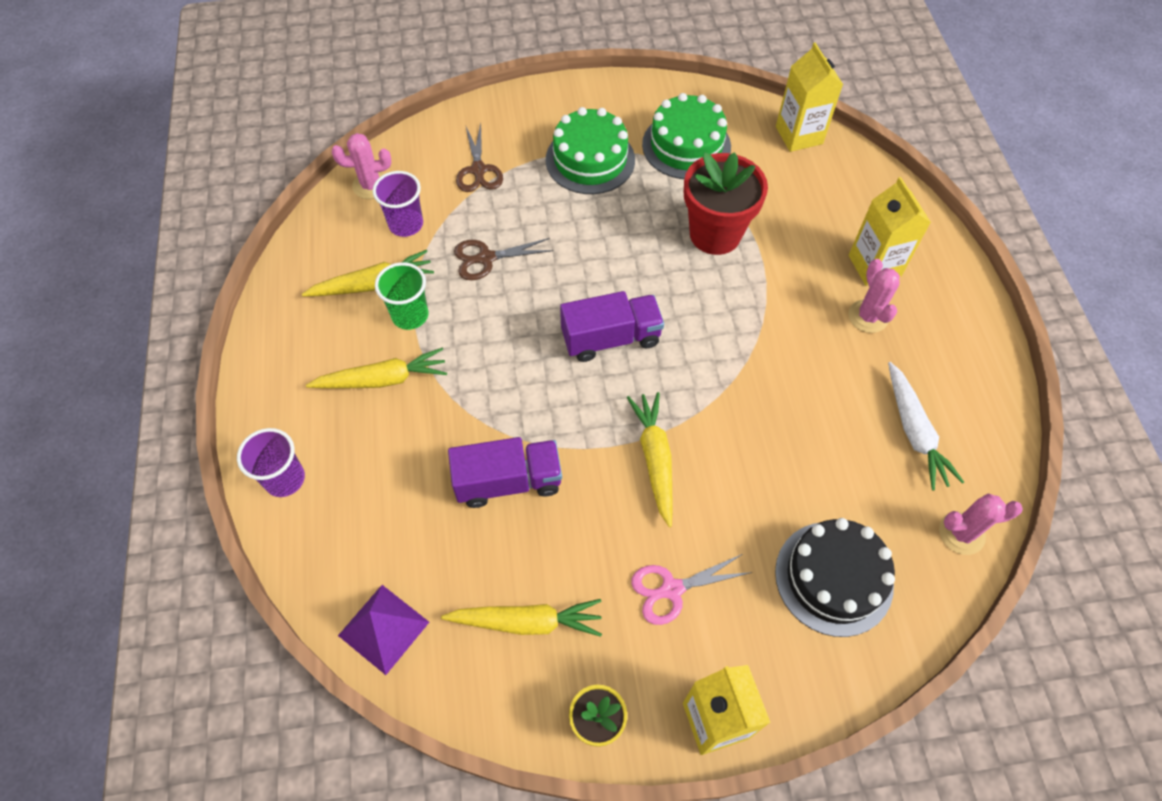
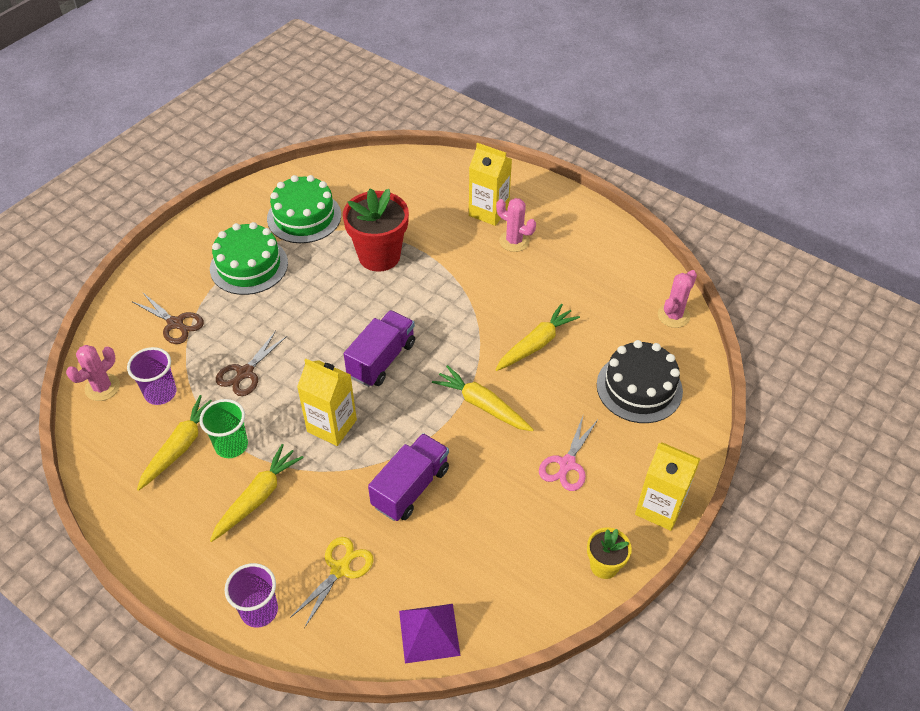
camera: 45 degrees left, 10 degrees down
(377, 502) = (340, 569): none -> yellow scissors
(527, 622) = (509, 551): yellow carrot -> yellow carrot (536, 344)
(799, 135) = (368, 167): yellow carton -> yellow carton (332, 426)
(914, 432) = (600, 283): white carrot -> none

